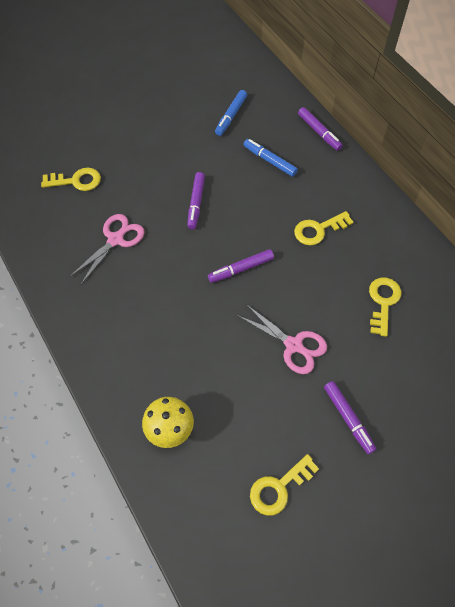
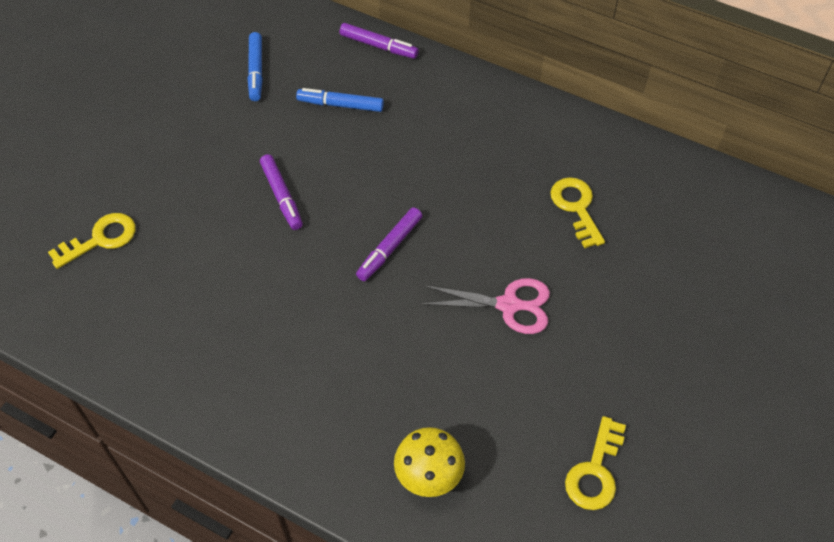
camera: 30 degrees left, 5 degrees down
(116, 239) = (206, 287): pink scissors -> none
(318, 230) = (451, 160): yellow key -> none
(348, 418) = (620, 354): purple marker -> none

